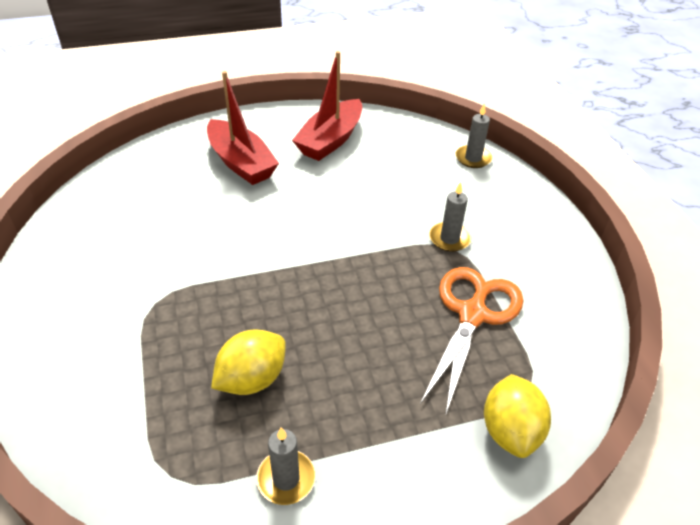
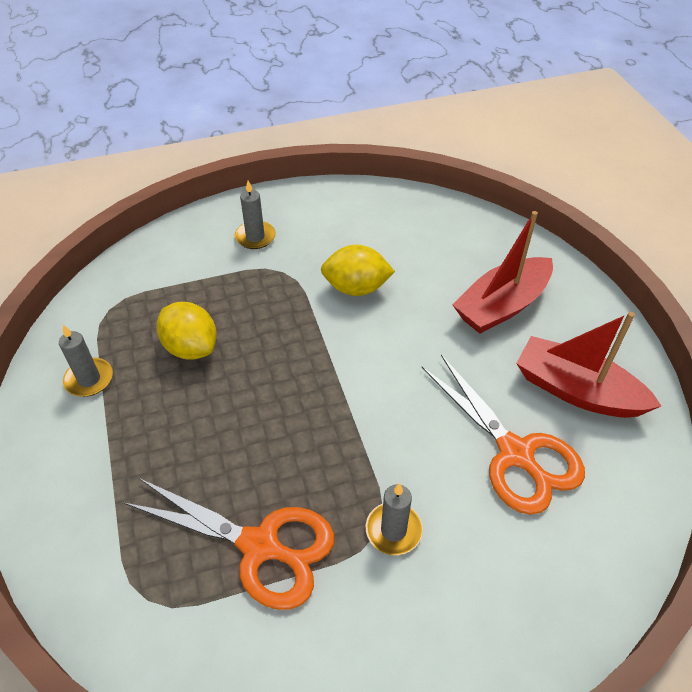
camera: 90 degrees right, 5 degrees up
(383, 174) = (515, 454): none -> orange scissors
(473, 158) = (589, 581): grey candle -> grey candle (255, 237)
(510, 431) = (97, 568): yellow lemon -> yellow lemon (356, 288)

